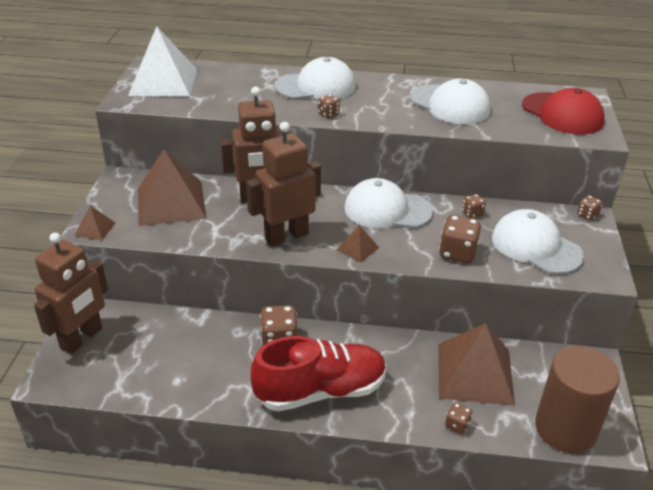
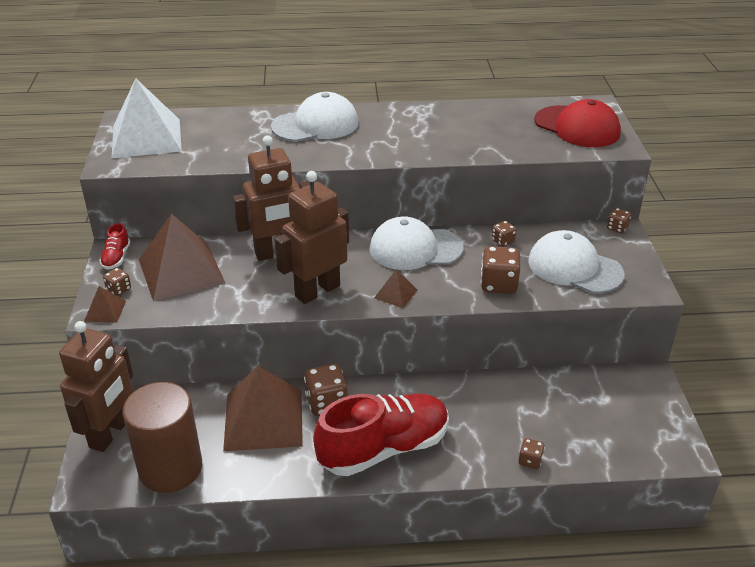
camera: 10 degrees left, 0 degrees up
(119, 184) = (116, 258): none -> red shoe
(328, 114) = (338, 154): brown dice -> brown dice (119, 289)
(450, 105) = (462, 130): white cap -> none
(475, 373) = (535, 406): brown pyramid -> brown pyramid (263, 419)
(565, 428) = (635, 447): brown cylinder -> brown cylinder (170, 468)

